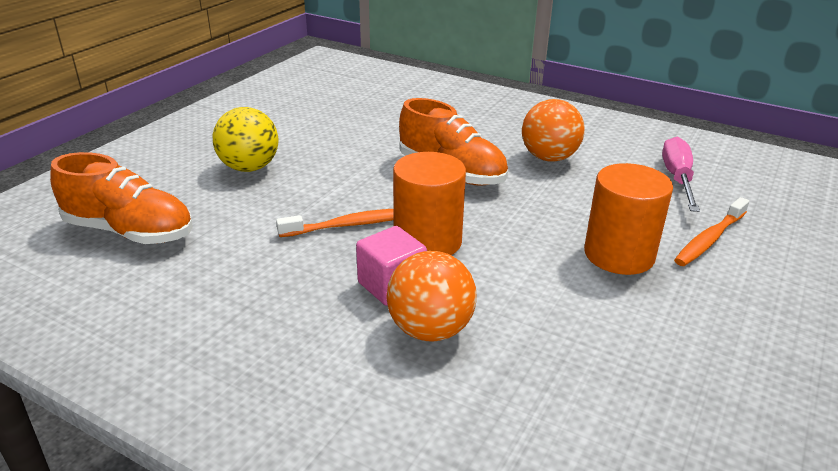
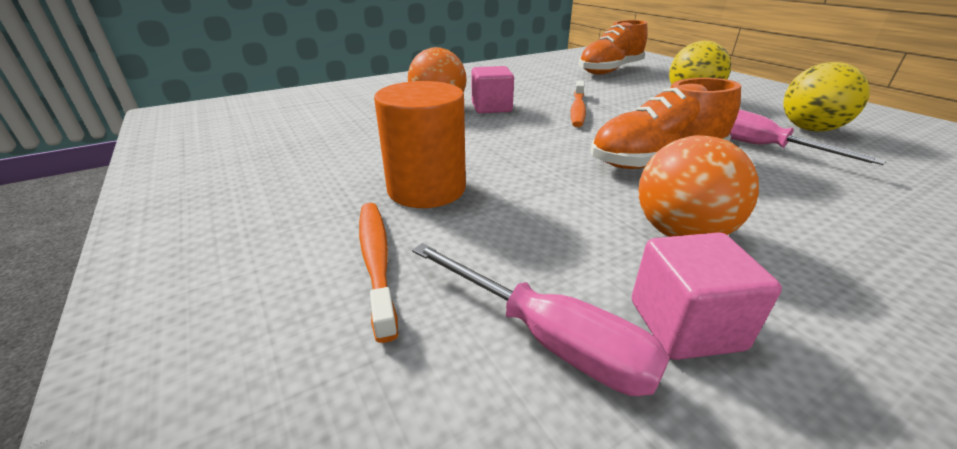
camera: 120 degrees right, 0 degrees up
(315, 120) = (809, 129): none -> yellow ball
(378, 138) = (758, 146): none -> pink screwdriver
(427, 241) = (532, 125): orange cylinder -> none
(623, 153) = (685, 325): none -> pink cube

